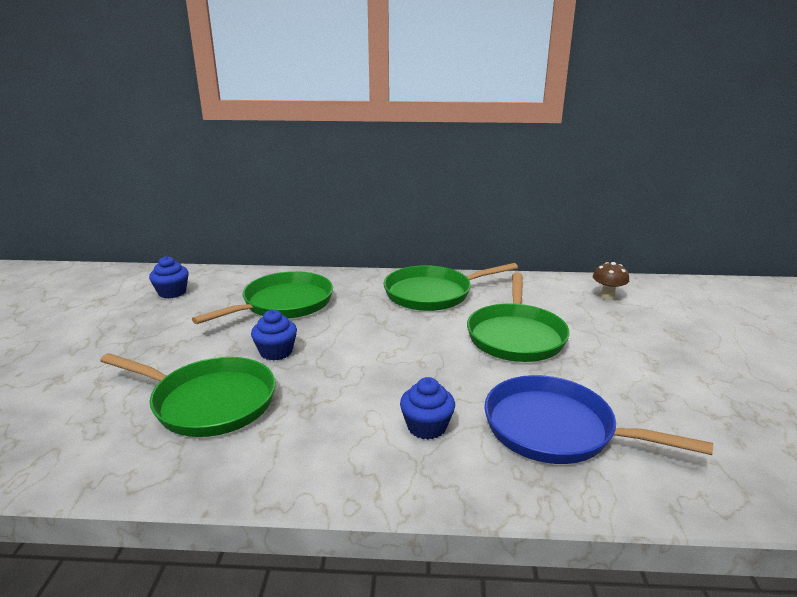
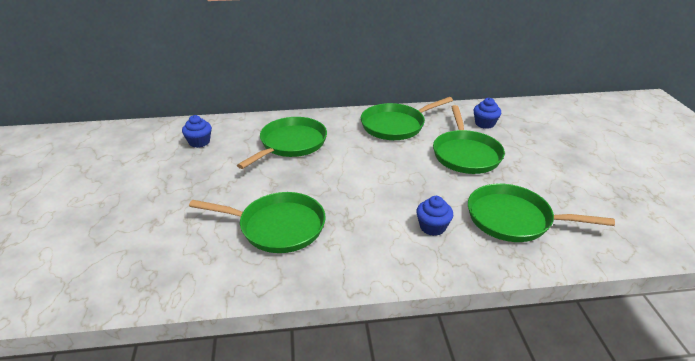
camera: 10 degrees left, 10 degrees up
(276, 352) = (305, 183): blue cupcake -> blue cupcake (485, 123)
(555, 429) = (513, 219): blue pan -> green pan
(607, 296) = (516, 117): brown mushroom -> none

